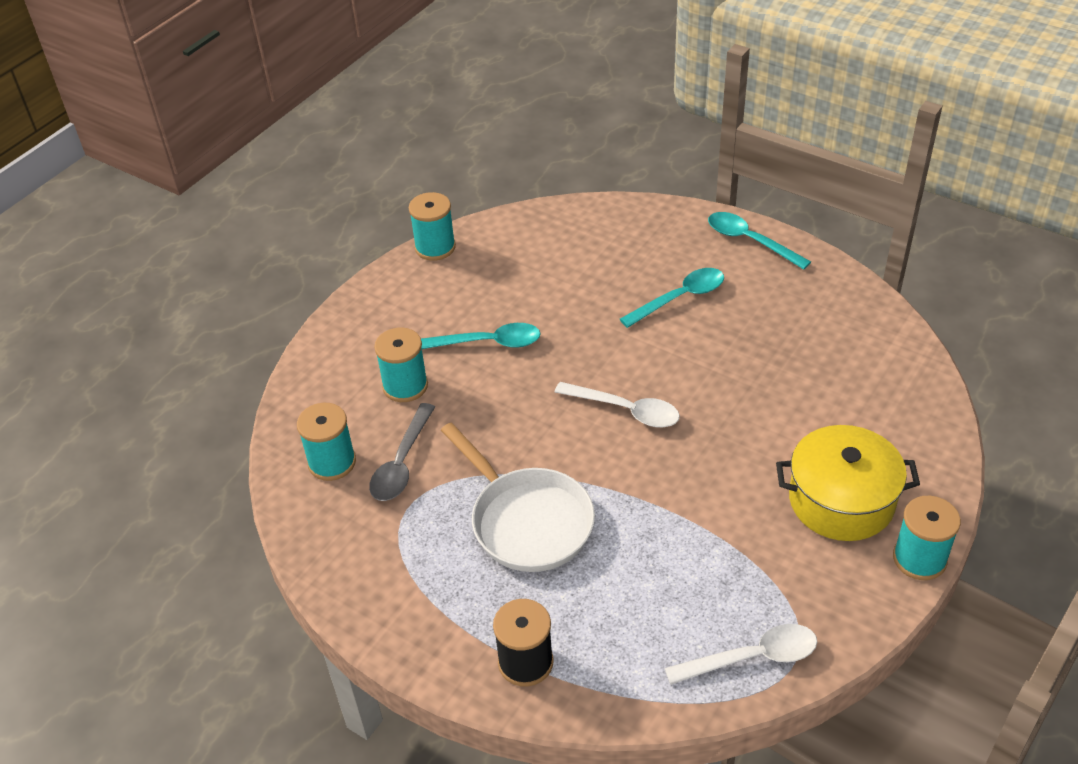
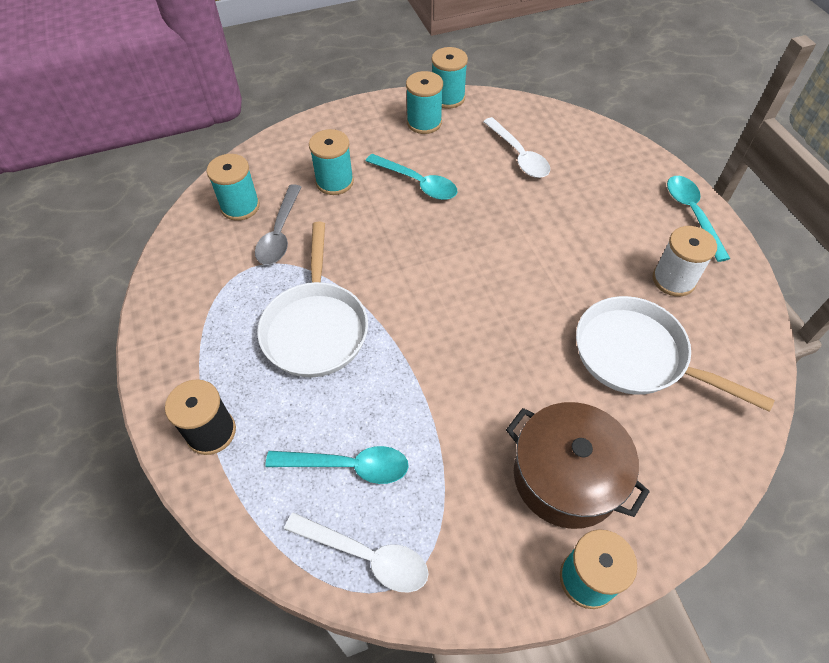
camera: 35 degrees right, 10 degrees up
(402, 463) = (280, 233): grey spoon -> grey spoon turned 45 degrees counterclockwise
(436, 283) = (424, 122): none -> turquoise spool
(626, 410) = (465, 290): white spoon -> white spoon (519, 155)
(680, 298) = (590, 228): turquoise spoon -> turquoise spoon (348, 466)
(783, 303) = (673, 280): none -> white spool
(810, 379) = (637, 356): none -> white pan
(841, 500) = (566, 476): yellow pot -> brown pot

